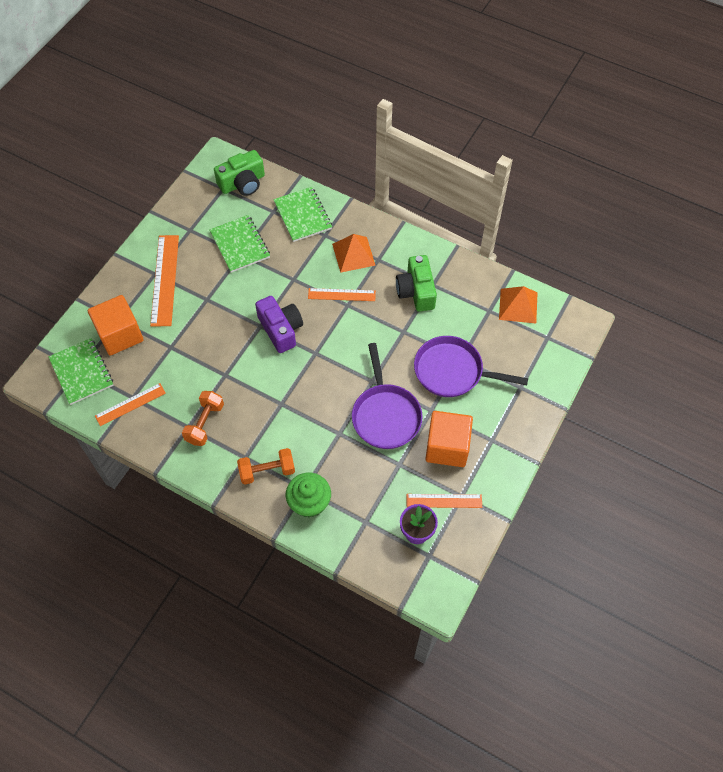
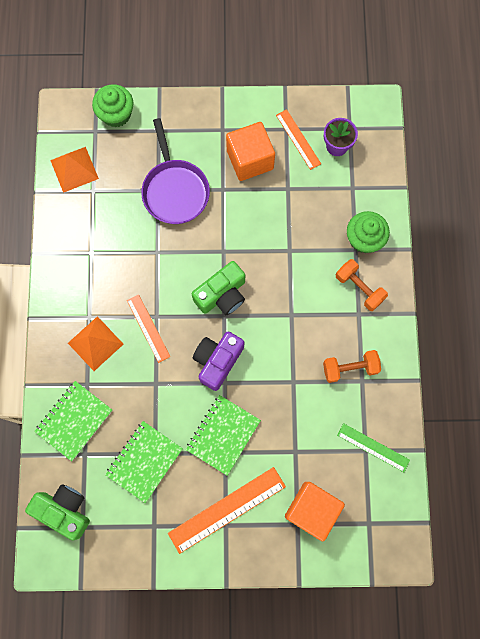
camera: 120 degrees left, 15 degrees up
(82, 372) = (370, 517): green notebook -> green notebook (223, 435)
(130, 404) = (373, 447): orange ruler -> green ruler
(385, 415) = (250, 222): purple pan -> none
(416, 291) = (107, 263): green camera -> green camera (222, 295)
(556, 361) = (116, 114): none -> green cupcake

